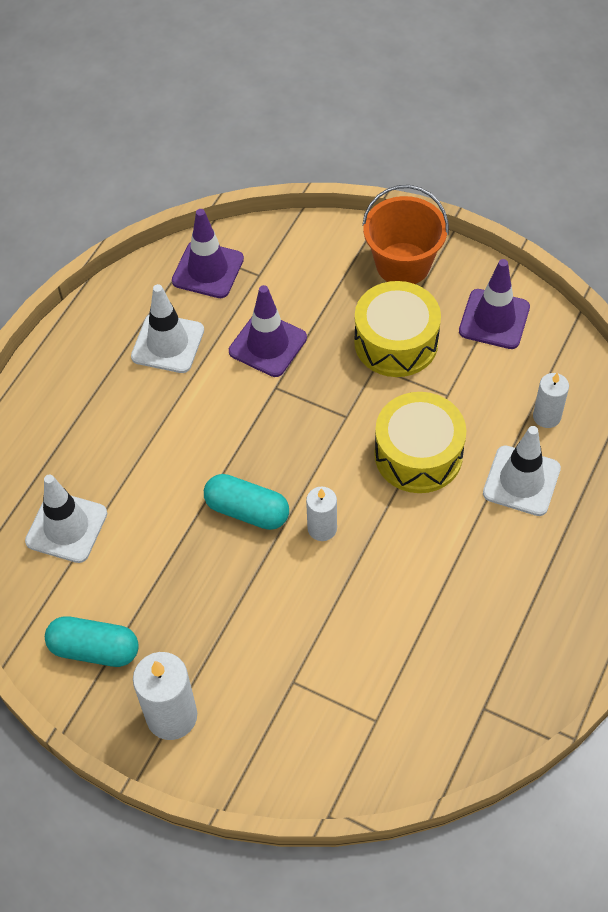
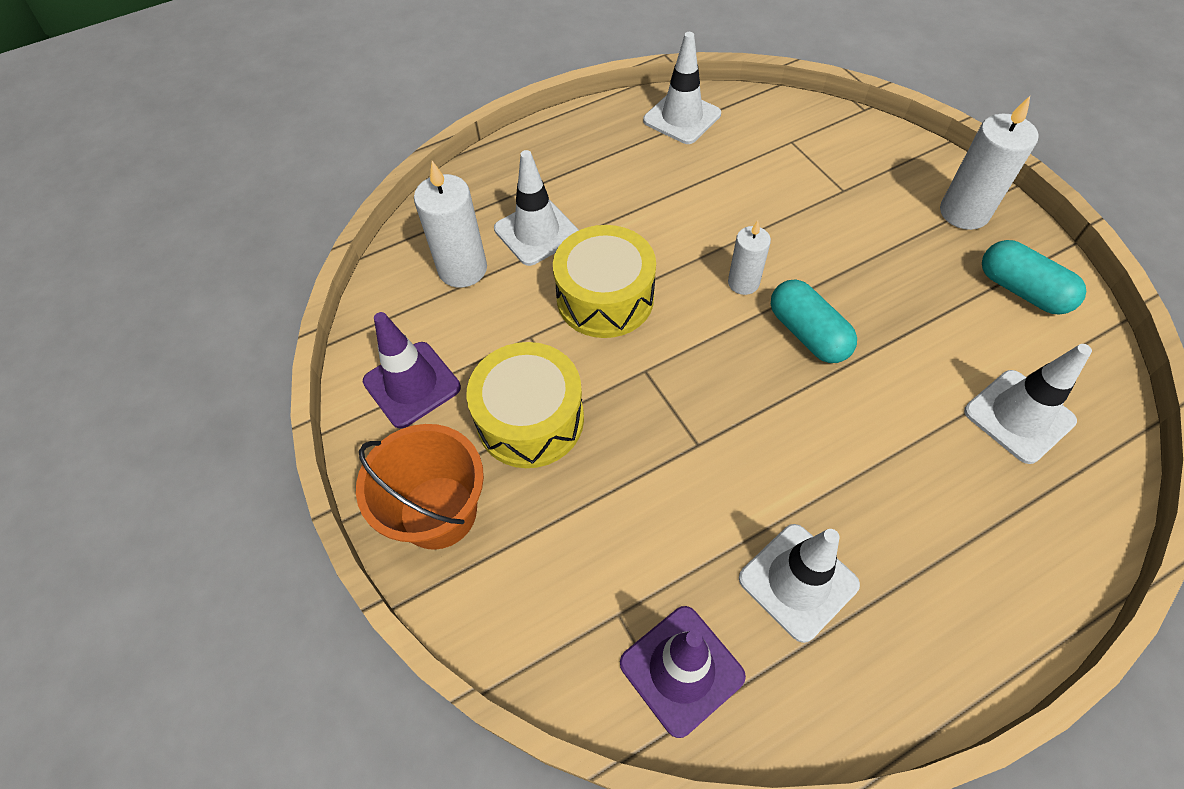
camera: 145 degrees left, 0 degrees up
(268, 344) = (673, 502): purple traffic cone -> none
(503, 690) = (682, 117): none -> white traffic cone
(546, 416) = (462, 269): white candle -> white candle, size x1.62

